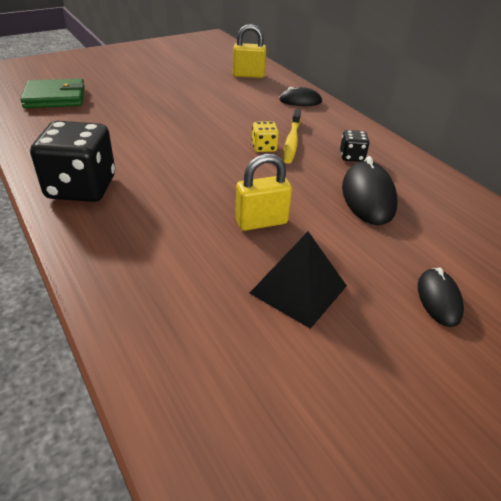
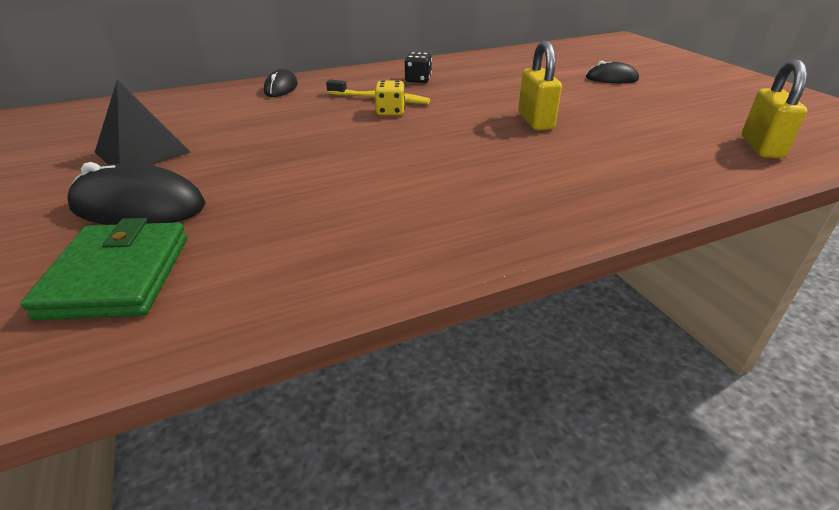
camera: 80 degrees left, 5 degrees down
(81, 187) = (479, 219): black dice -> none
(248, 75) = (175, 108): yellow padlock -> yellow padlock (761, 147)
(298, 289) = (623, 115): black pyramid -> black pyramid (142, 152)
(368, 197) = (488, 82): black mouse -> black mouse (138, 206)

